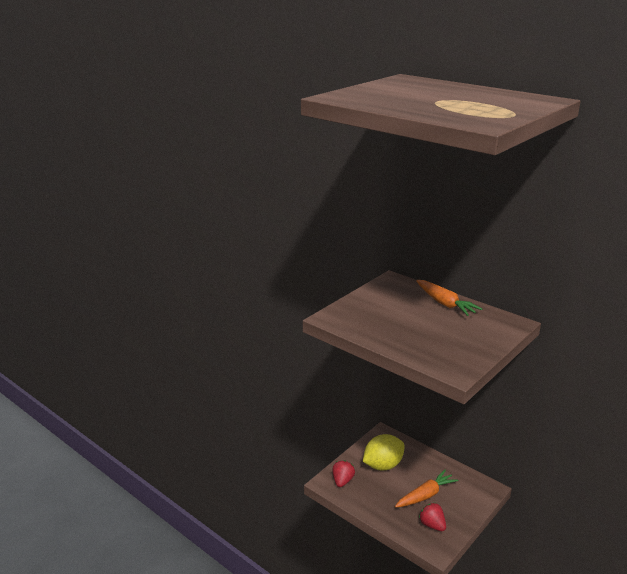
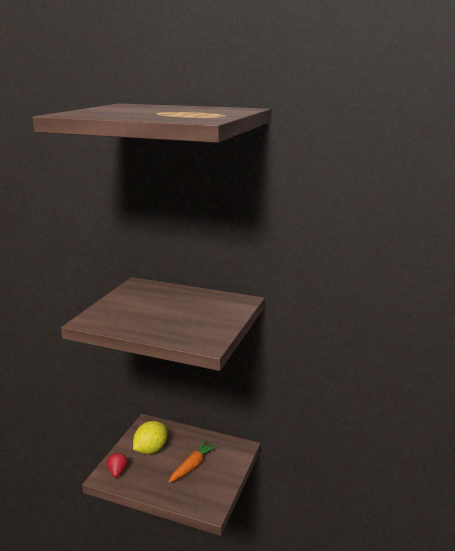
camera: 20 degrees left, 5 degrees down
(432, 525) = (203, 489): red strawberry -> none
(445, 303) = (185, 295): orange carrot -> none

